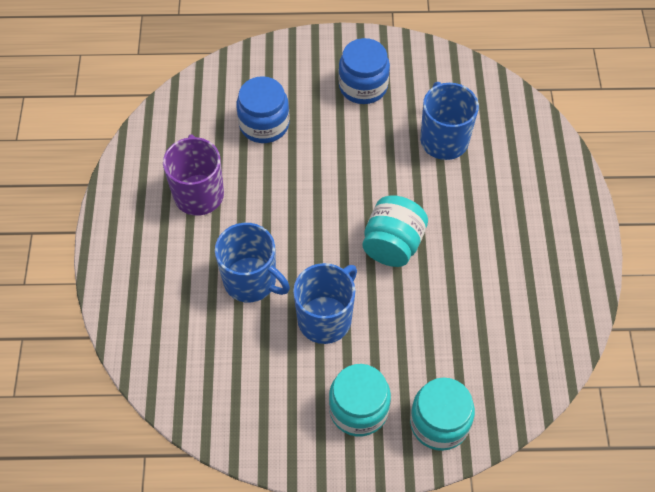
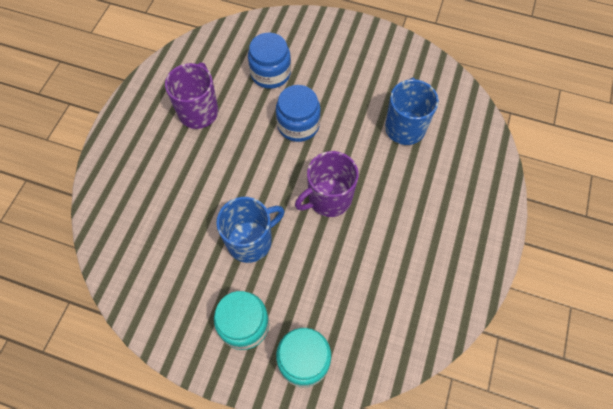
camera: 20 degrees right, 5 degrees up
(251, 281) = (207, 191): blue mug -> none
(363, 86) = (359, 66): blue jar -> blue jar (298, 125)
(392, 244) = (329, 198): turquoise jar -> purple mug

